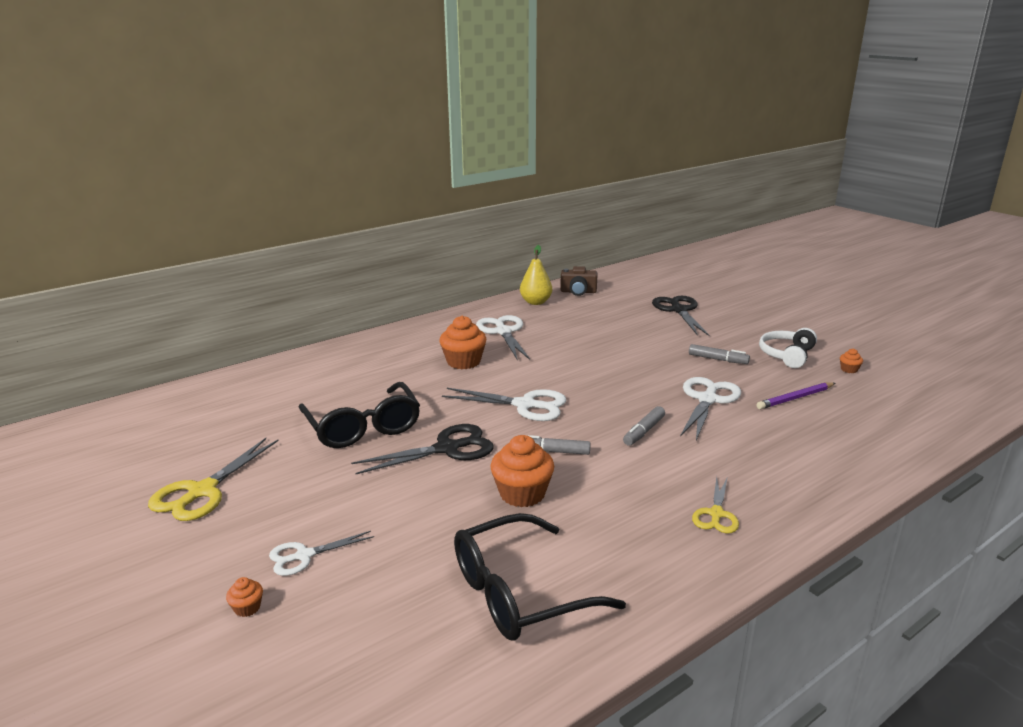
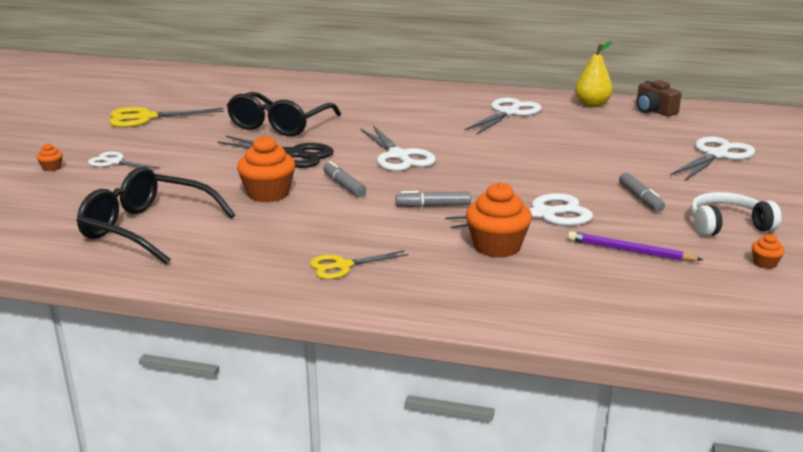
camera: 50 degrees right, 0 degrees up
(463, 362) = (429, 118): orange cupcake -> orange cupcake (497, 247)
(679, 310) = (716, 155): black scissors -> white scissors

